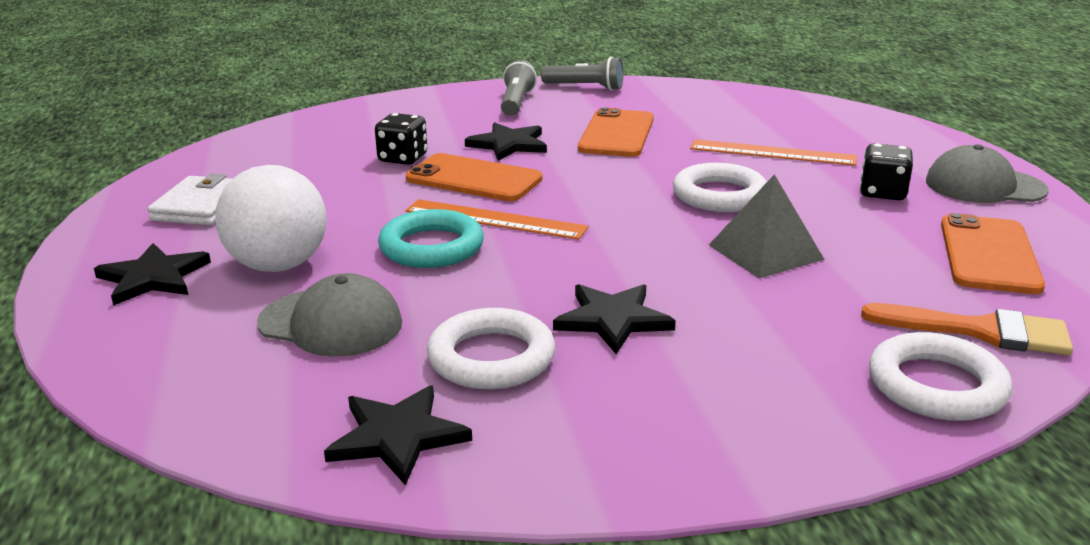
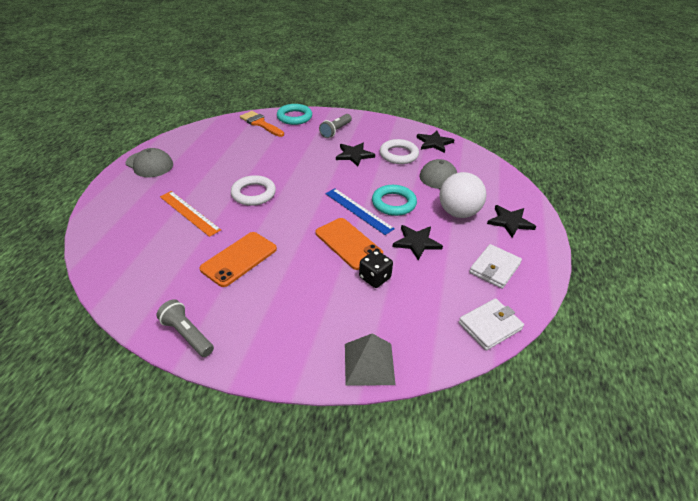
camera: 155 degrees left, 15 degrees up
(215, 156) = (490, 326): none -> white wallet
(495, 219) = (358, 210): orange ruler -> blue ruler
(508, 144) = (307, 270): black star -> black star (416, 242)
(516, 103) = (257, 328): grey flashlight -> grey flashlight (336, 131)
(765, 252) = (277, 163): grey pyramid -> grey pyramid (369, 363)
(882, 193) = (191, 173): black dice -> none
(936, 386) = (294, 117): white ring -> turquoise ring
(989, 255) = (211, 140): orange phone -> none

